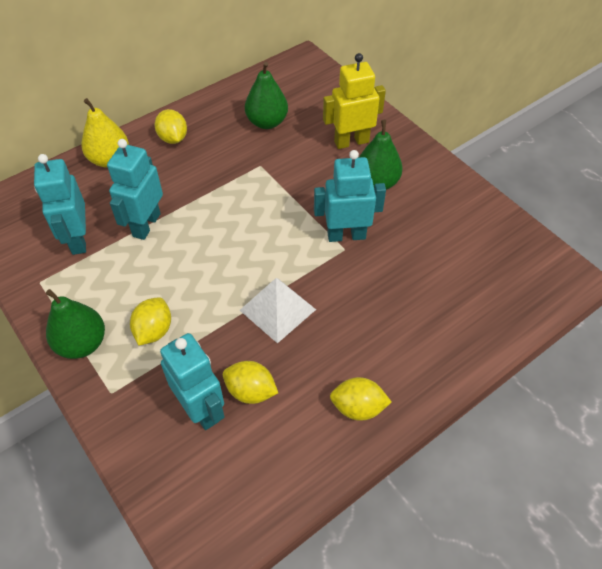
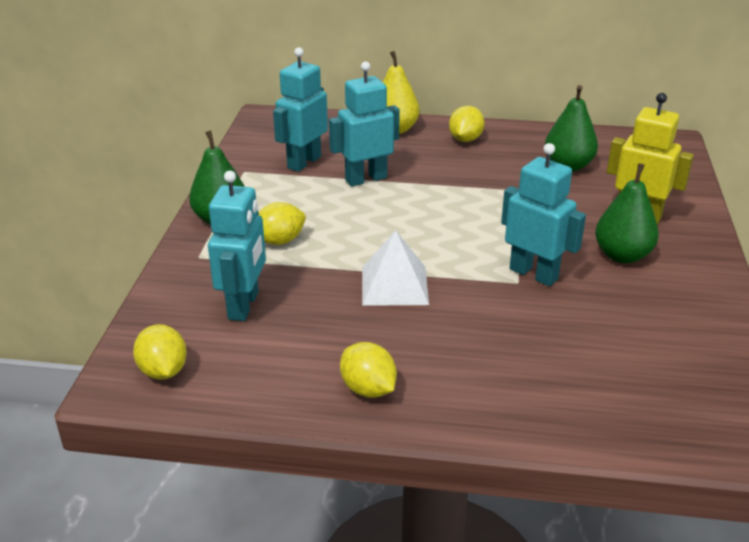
camera: 45 degrees right, 20 degrees down
(251, 391) = (296, 320): yellow lemon -> yellow lemon (163, 371)

